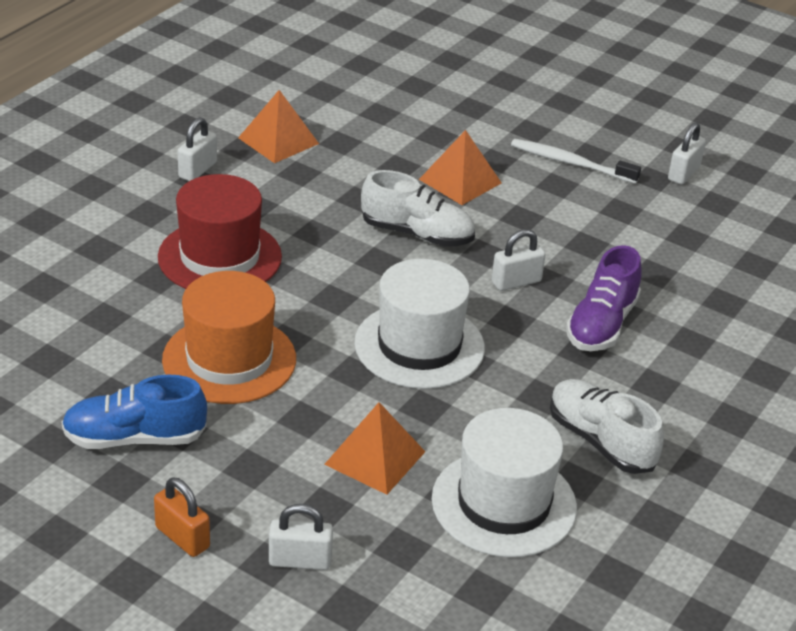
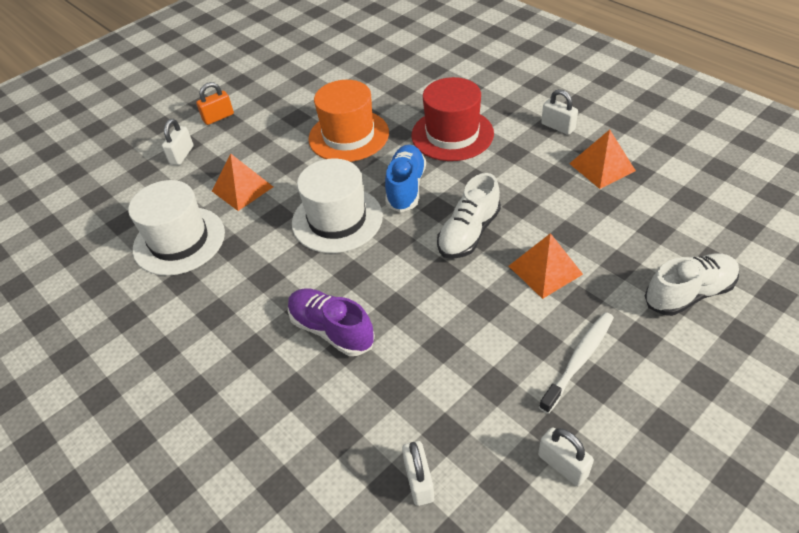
camera: 110 degrees right, 10 degrees up
(134, 438) = (295, 102): blue shoe -> blue shoe (406, 187)
(516, 282) = (397, 284): white padlock -> white padlock (419, 481)
(600, 441) = (208, 301): white shoe -> white shoe (689, 293)

